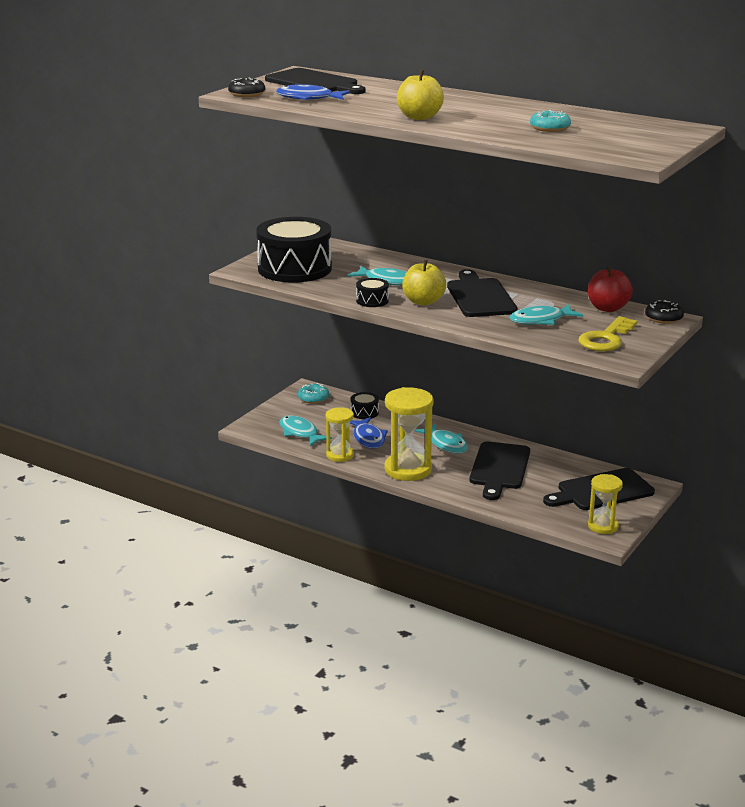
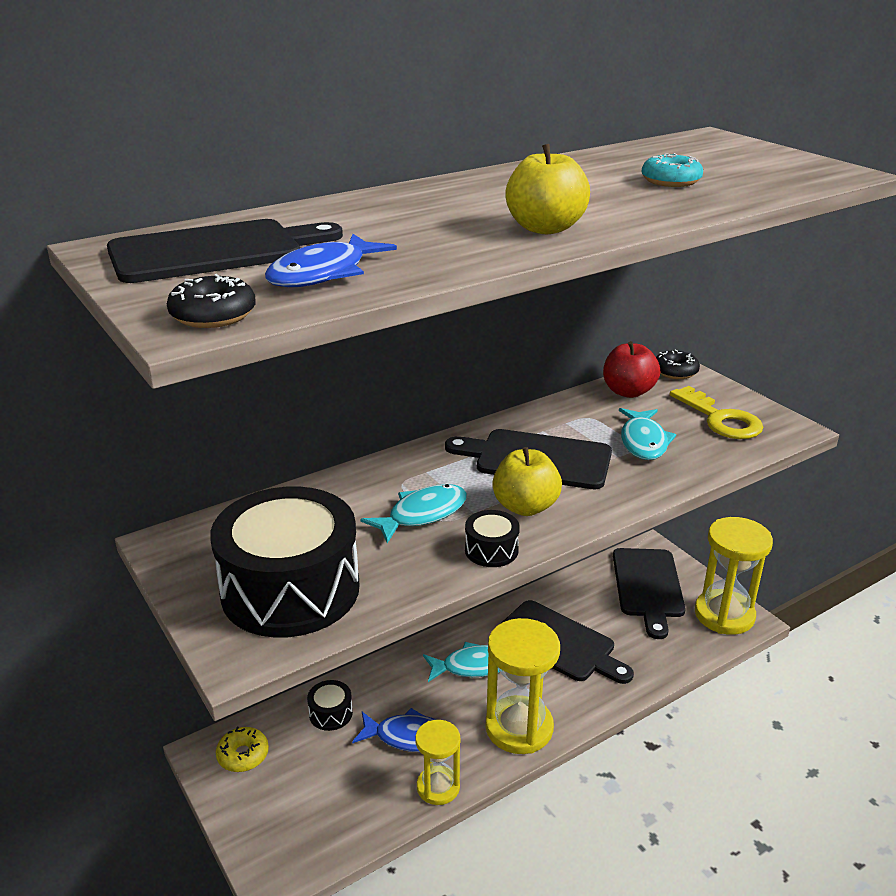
camera: 65 degrees left, 5 degrees up
(300, 433) = (339, 811): turquoise fish -> none
(313, 398) = (243, 755): turquoise donut -> yellow donut
(603, 526) = (724, 615): yellow hourglass -> yellow hourglass, size x1.67

